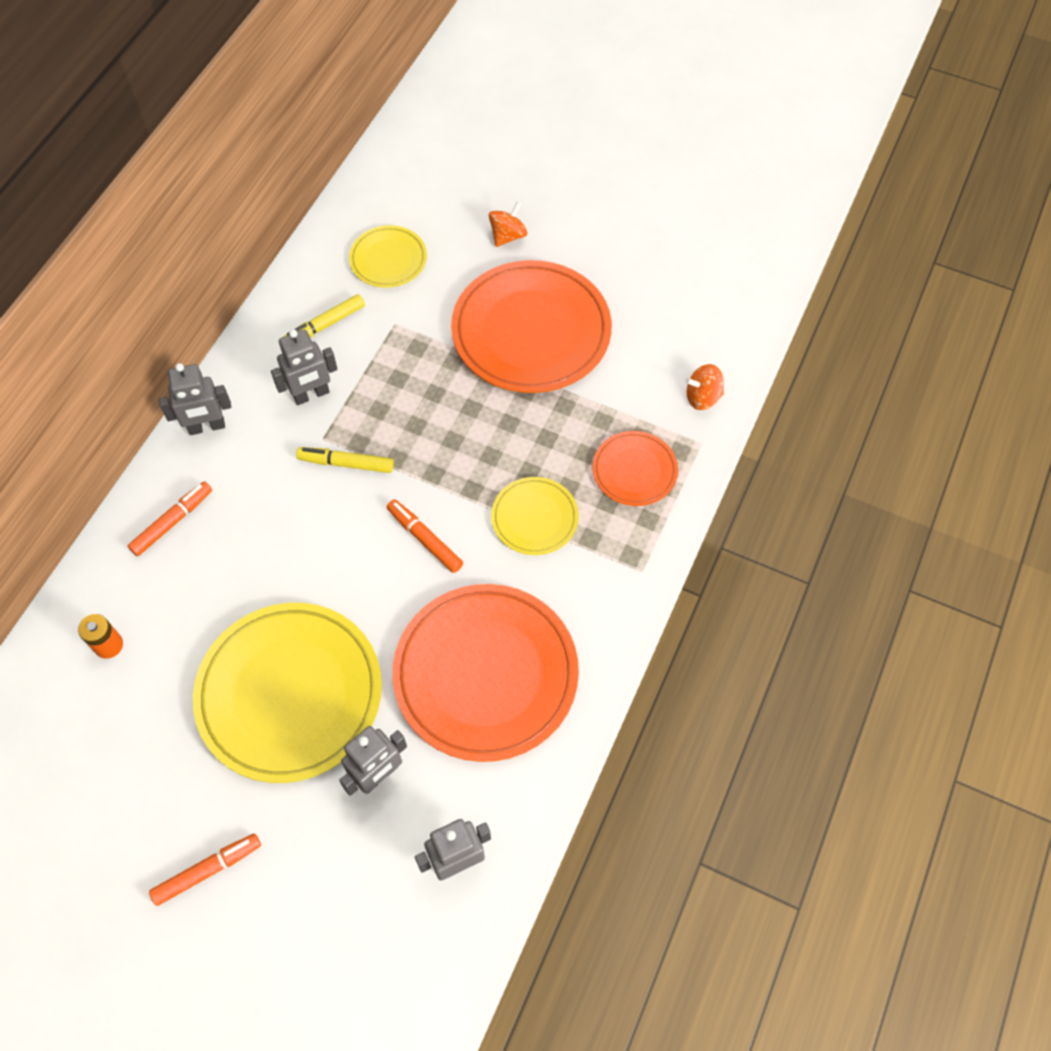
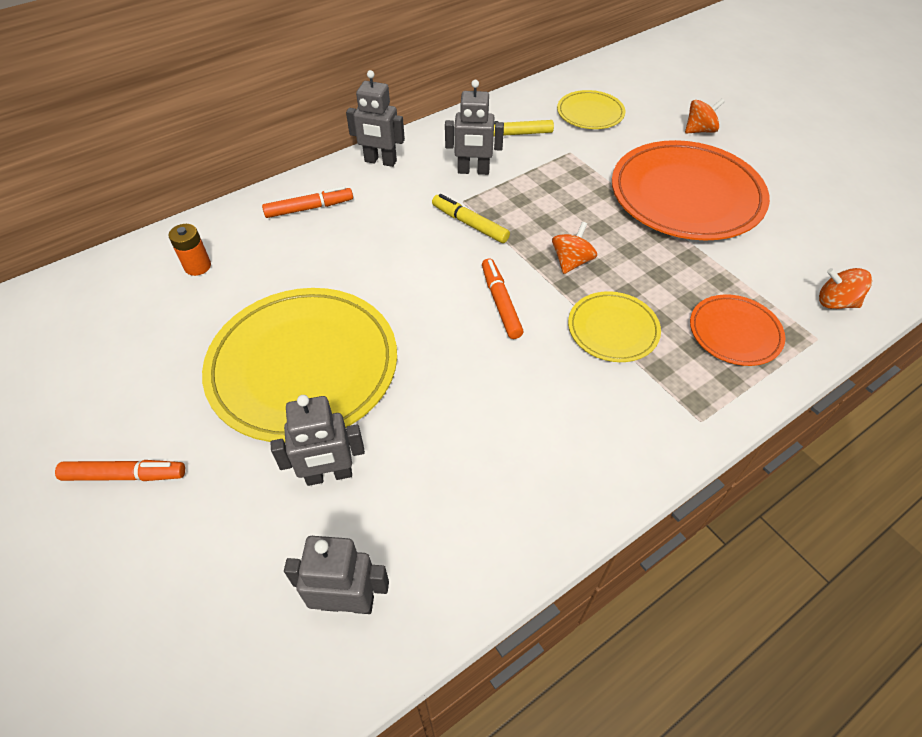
camera: 30 degrees right, 10 degrees down
(464, 462) = (571, 262): none -> orange spinning top
(485, 674) = (488, 437): orange plate -> none

